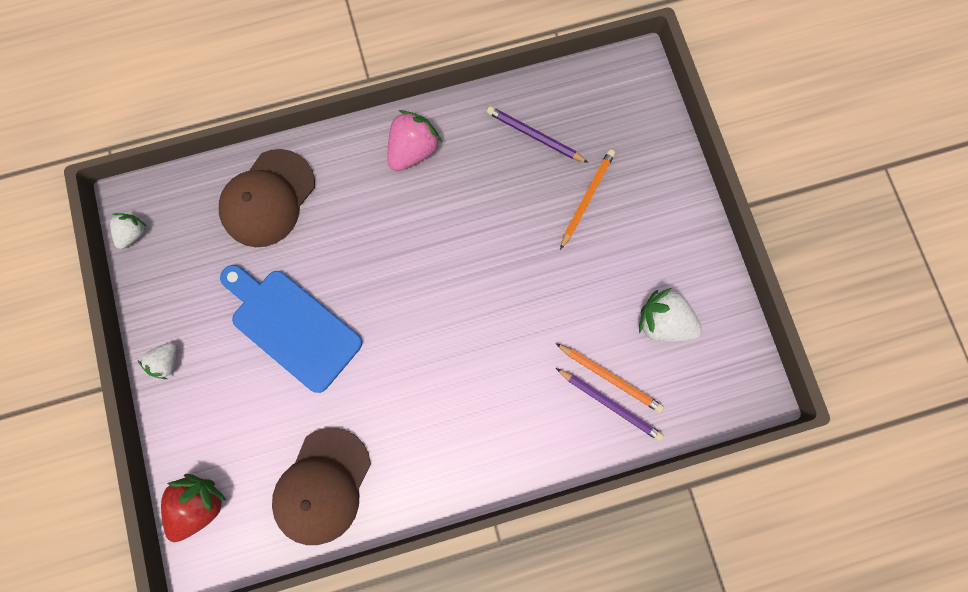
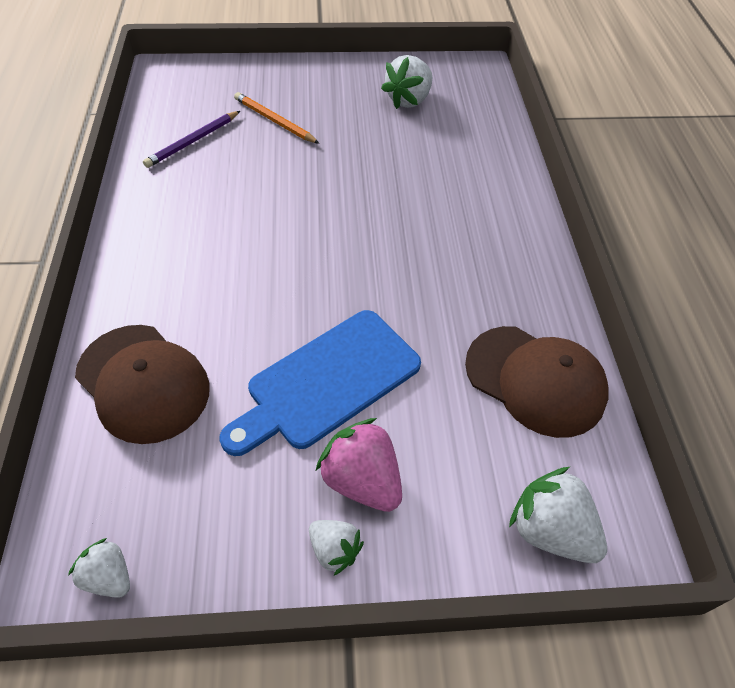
camera: 80 degrees left, 25 degrees down
(200, 504) = (550, 530): red strawberry -> white strawberry
(413, 150) = (156, 232): pink strawberry -> pink strawberry (361, 480)
(609, 404) = (477, 143): purple pencil -> none
(610, 378) = (452, 139): orange pencil -> none

